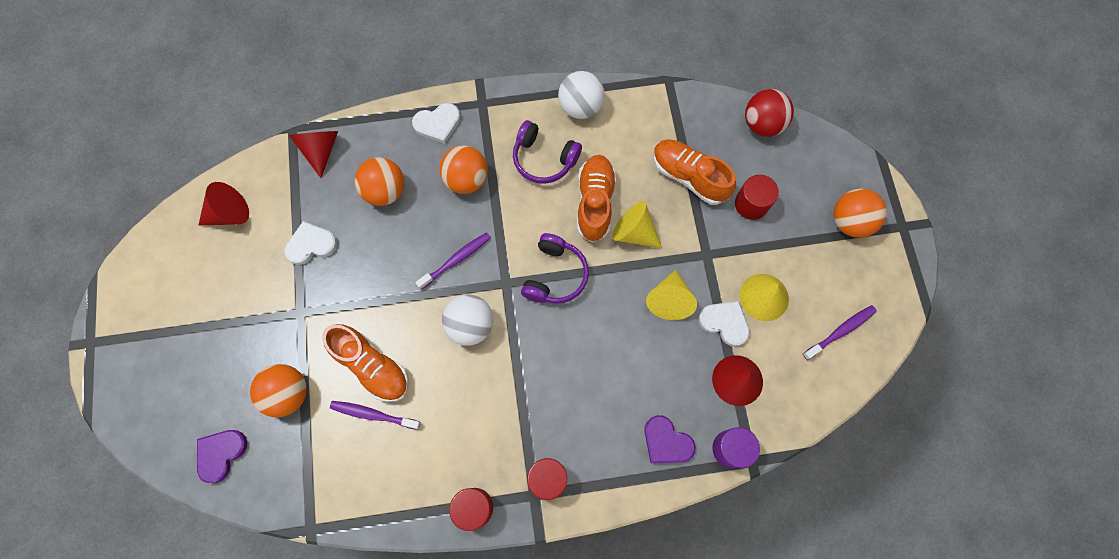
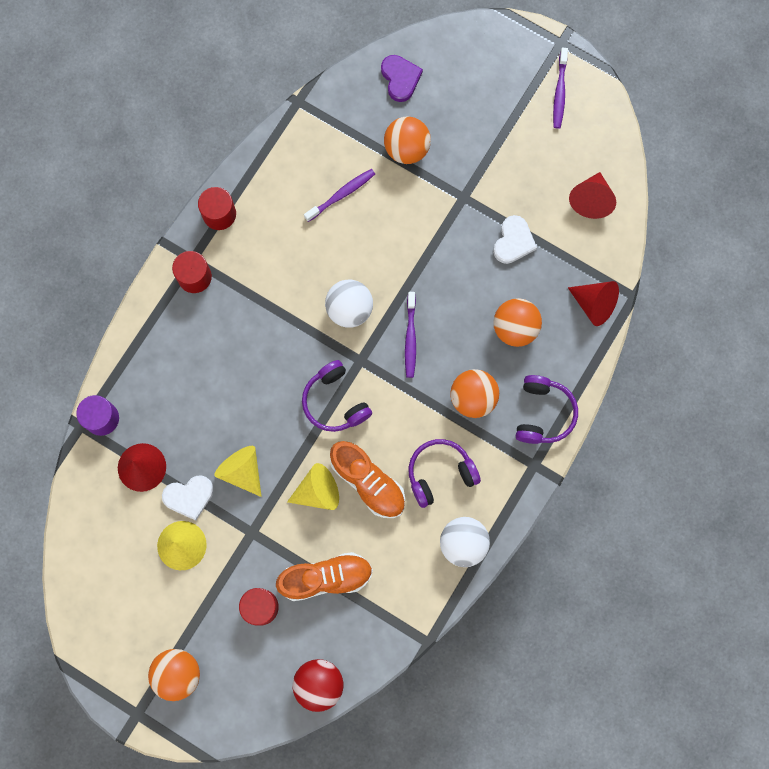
camera: 130 degrees right, 5 degrees up
(372, 366) = (378, 218): orange shoe -> none
(438, 124) = (543, 413): white heart -> purple headphones
(666, 442) = (146, 378): purple heart -> none
(840, 331) = (106, 578): purple toothbrush -> purple toothbrush (559, 92)

